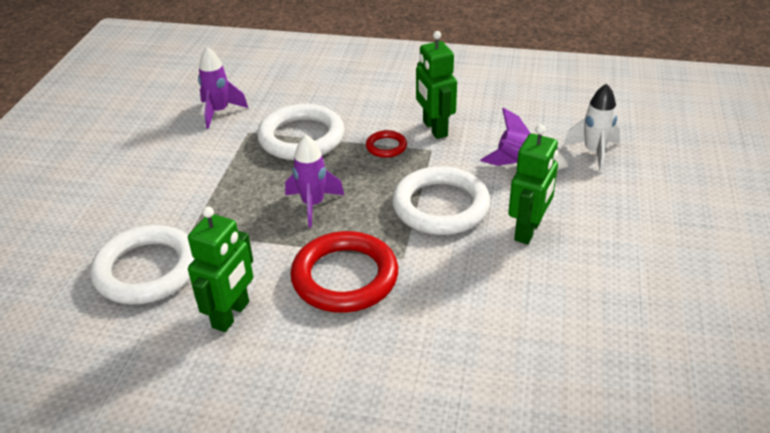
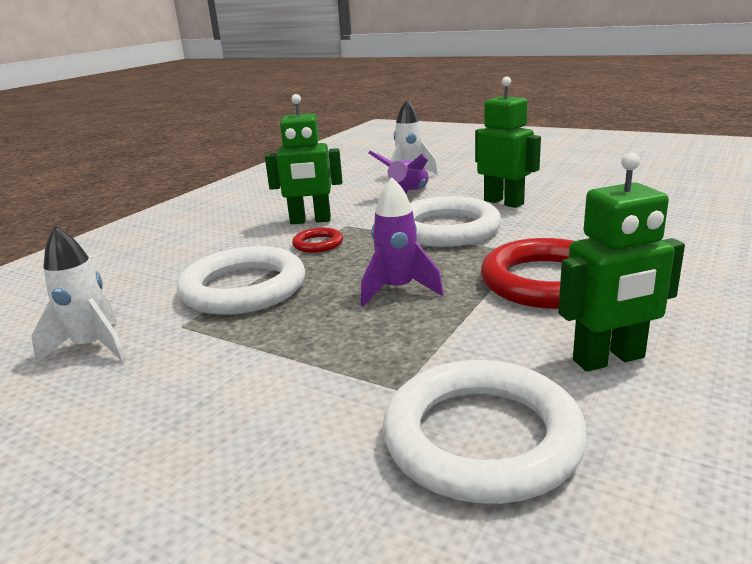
camera: 70 degrees left, 15 degrees down
(219, 112) = (92, 347): purple rocket -> white rocket
(231, 315) = (609, 359): green robot -> green robot turned 120 degrees clockwise

